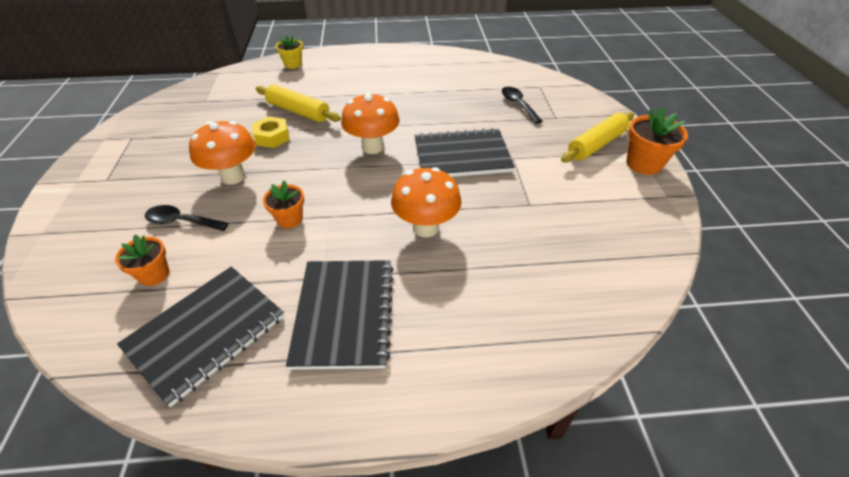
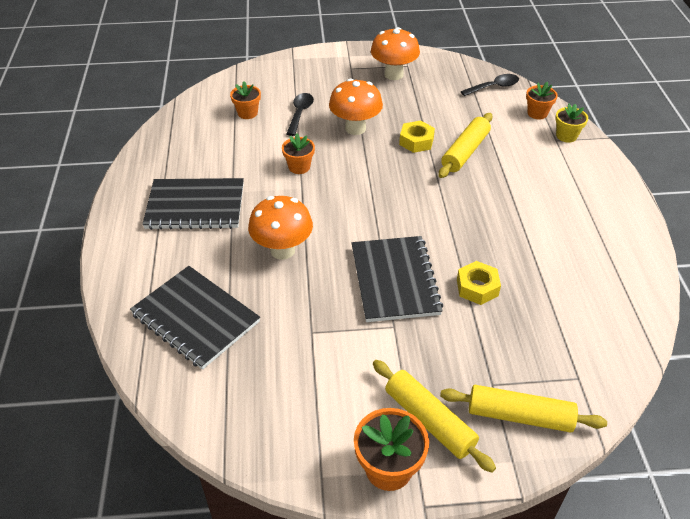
camera: 90 degrees right, 0 degrees up
(206, 333) = (193, 145): black notebook -> black notebook (195, 318)
(256, 73) = (537, 113): none -> orange flower pot
(373, 147) = (406, 210): orange mushroom -> orange mushroom (393, 74)
(466, 117) = (477, 287): none -> yellow nut
(518, 104) = (518, 344): black spoon -> black spoon (494, 87)
(578, 109) = (519, 416): none -> yellow rolling pin

